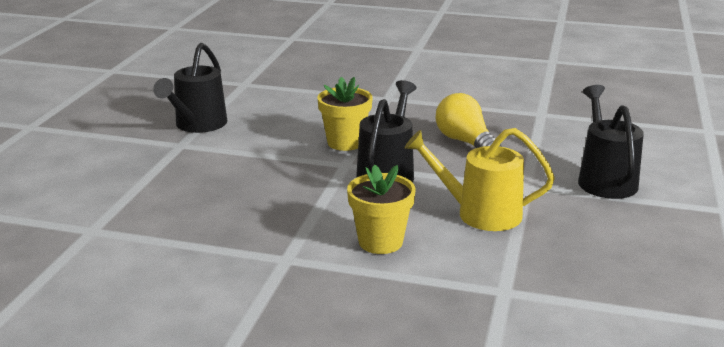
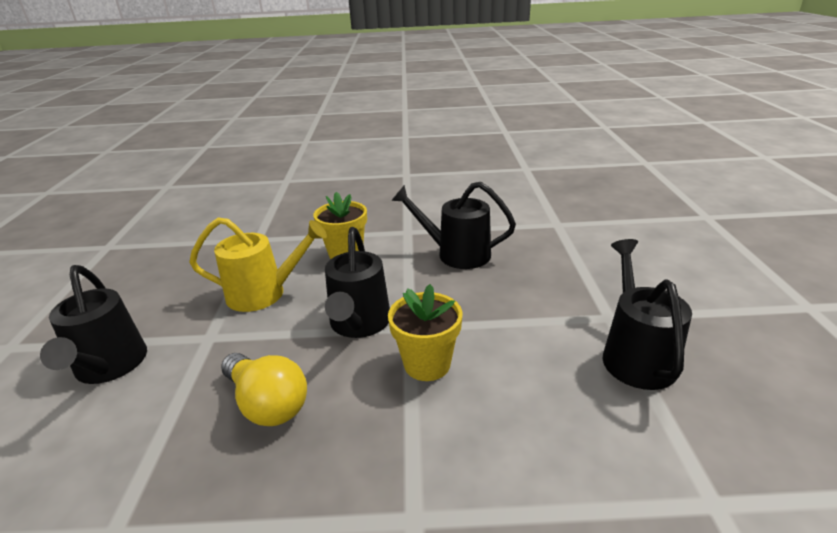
camera: 165 degrees right, 5 degrees up
(251, 216) = (456, 254): none -> black watering can

